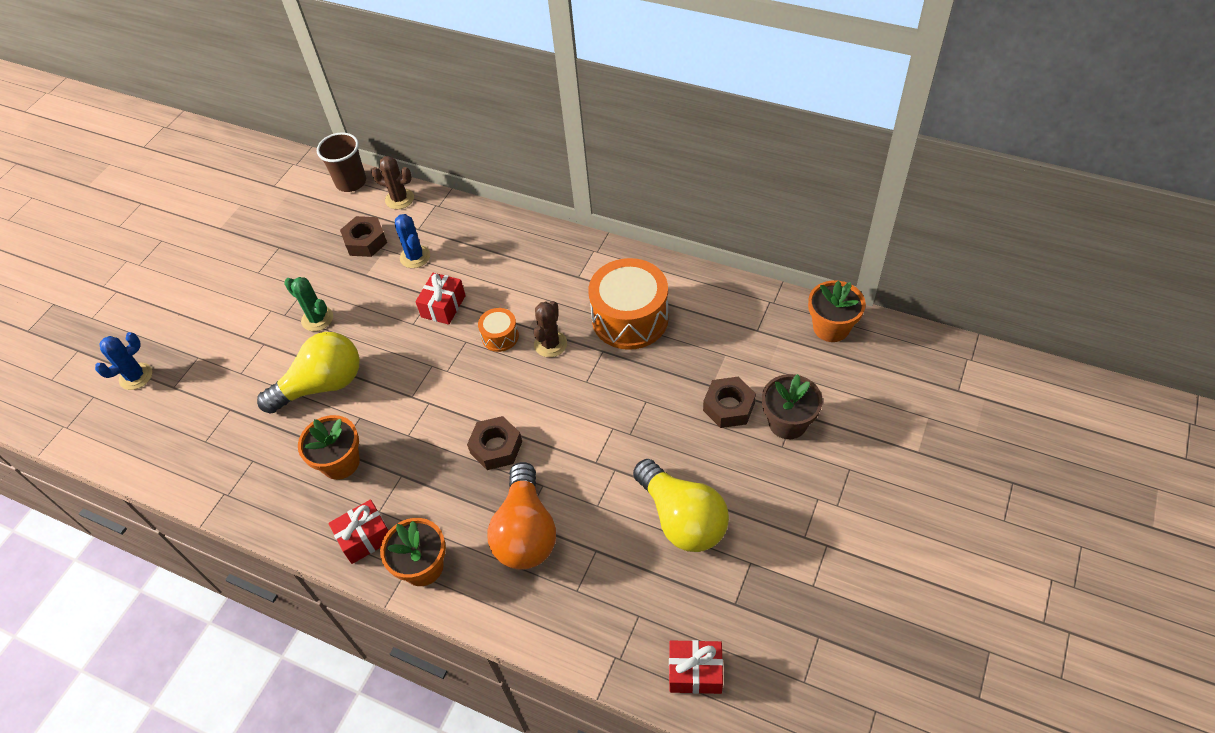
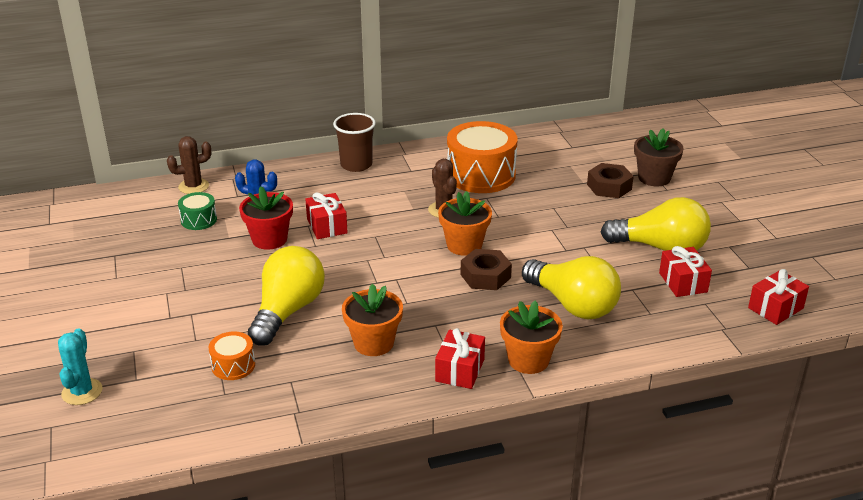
camera: 45 degrees left, 20 degrees down
(136, 376) = (82, 392): blue cactus -> turquoise cactus
(317, 319) = (222, 278): green cactus -> none
(351, 182) = (130, 194): brown cup -> brown cup (356, 165)
(365, 241) = (199, 220): brown nut -> green drum
(389, 295) = (269, 239): none -> red flower pot
(500, 336) = (399, 222): orange drum -> orange drum (233, 365)
(525, 532) = (573, 305): orange light bulb -> yellow light bulb
(649, 576) = (683, 282): none -> red gift
(831, 327) = (614, 128): orange flower pot -> orange flower pot (464, 245)

